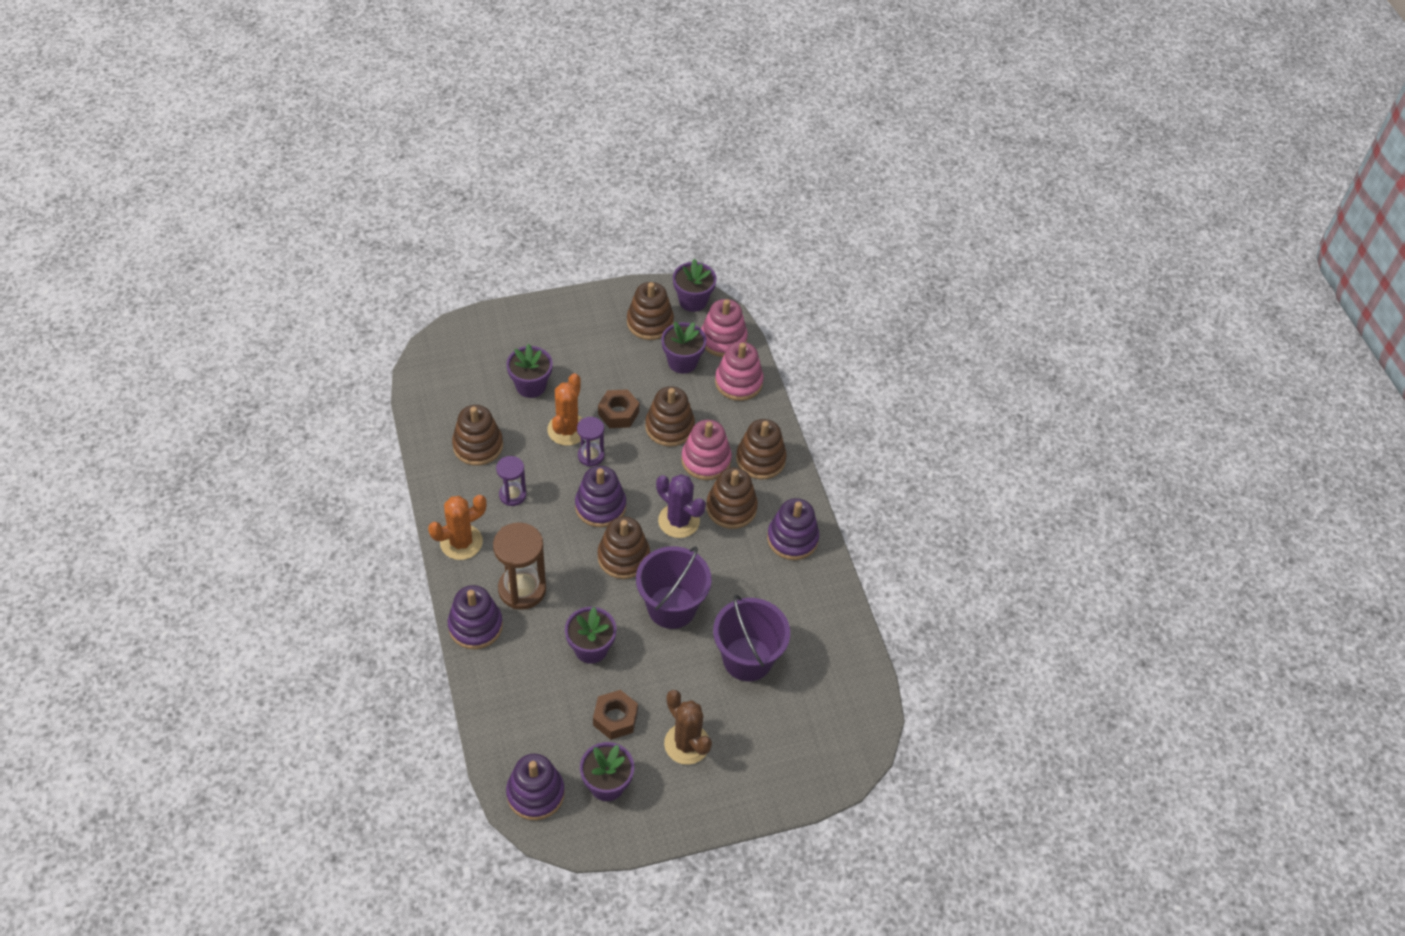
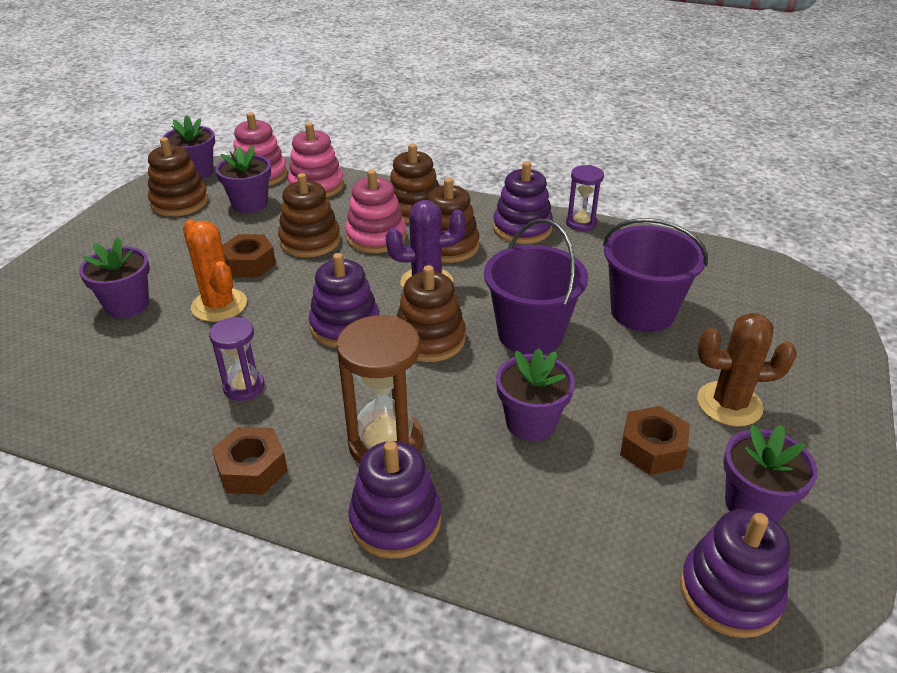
camera: 50 degrees left, 15 degrees down
(461, 542) = (252, 469): orange cactus -> brown nut
(478, 445) = (138, 383): brown stacking toy -> none
(591, 456) = (274, 304): purple hourglass -> purple hourglass (581, 223)

